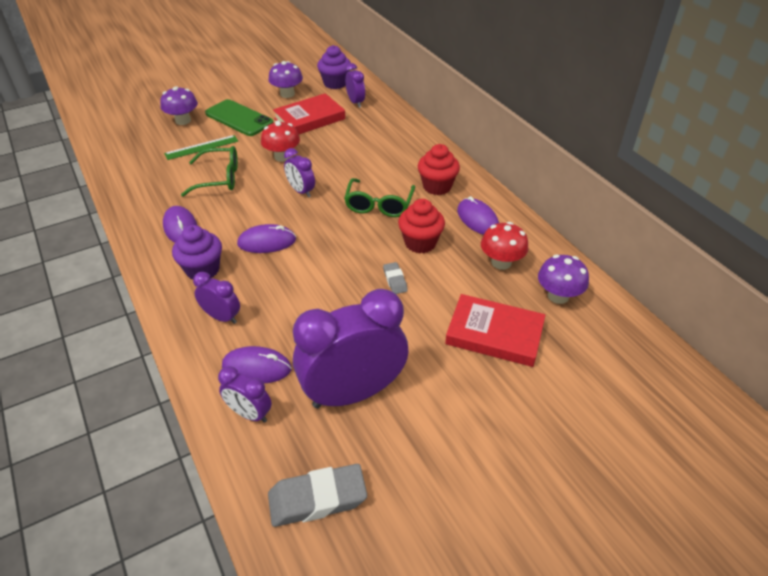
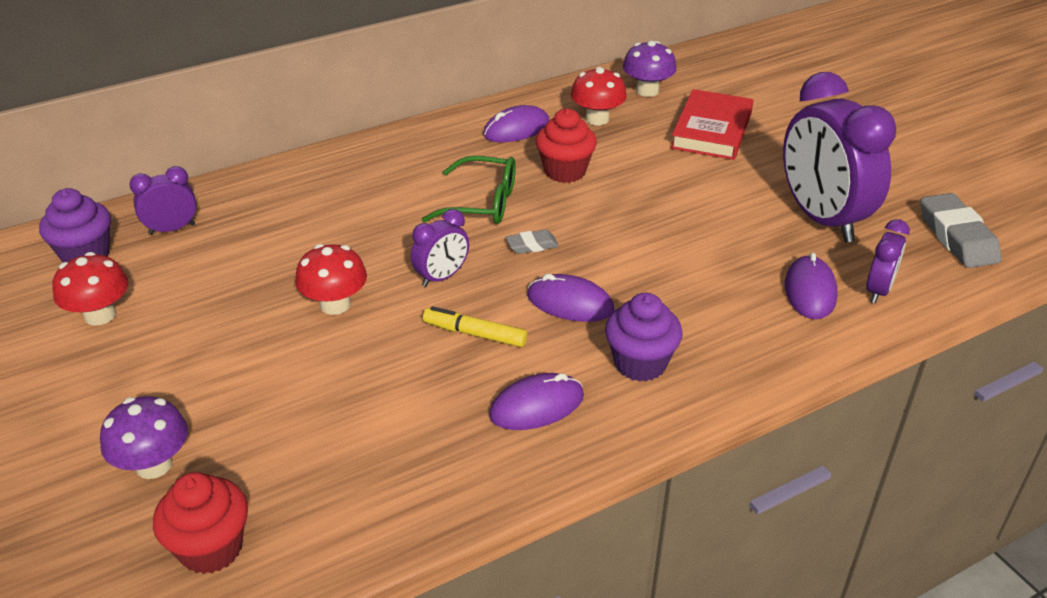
camera: 90 degrees left, 5 degrees down
(201, 147) = (277, 417): green ruler -> none
(219, 178) = (392, 376): green glasses -> none
(222, 317) = (733, 331): purple clock -> none
(239, 118) = (176, 375): green phone -> none
(246, 205) = (474, 334): none -> yellow marker
(267, 242) = (570, 303): purple mouse -> purple mouse turned 60 degrees counterclockwise
(287, 94) = (100, 315): purple mushroom -> red mushroom
(309, 119) = (212, 280): red book -> none
(395, 280) = (638, 191): grey eraser -> grey eraser (532, 245)
(437, 186) = (442, 155): red cupcake -> red cupcake (211, 548)

